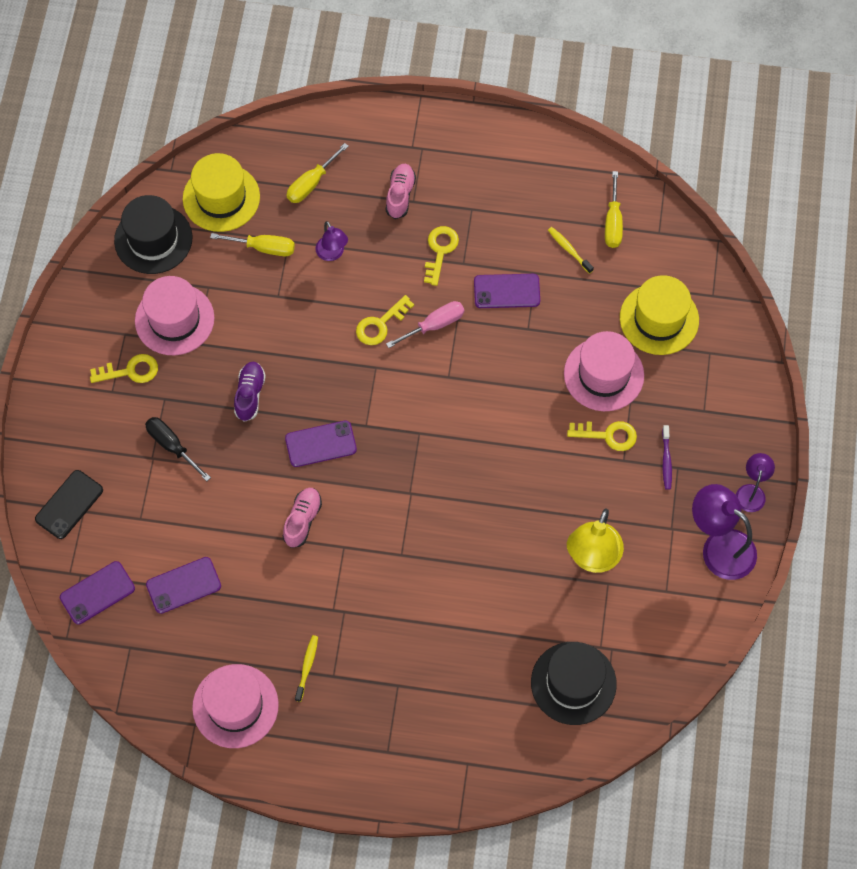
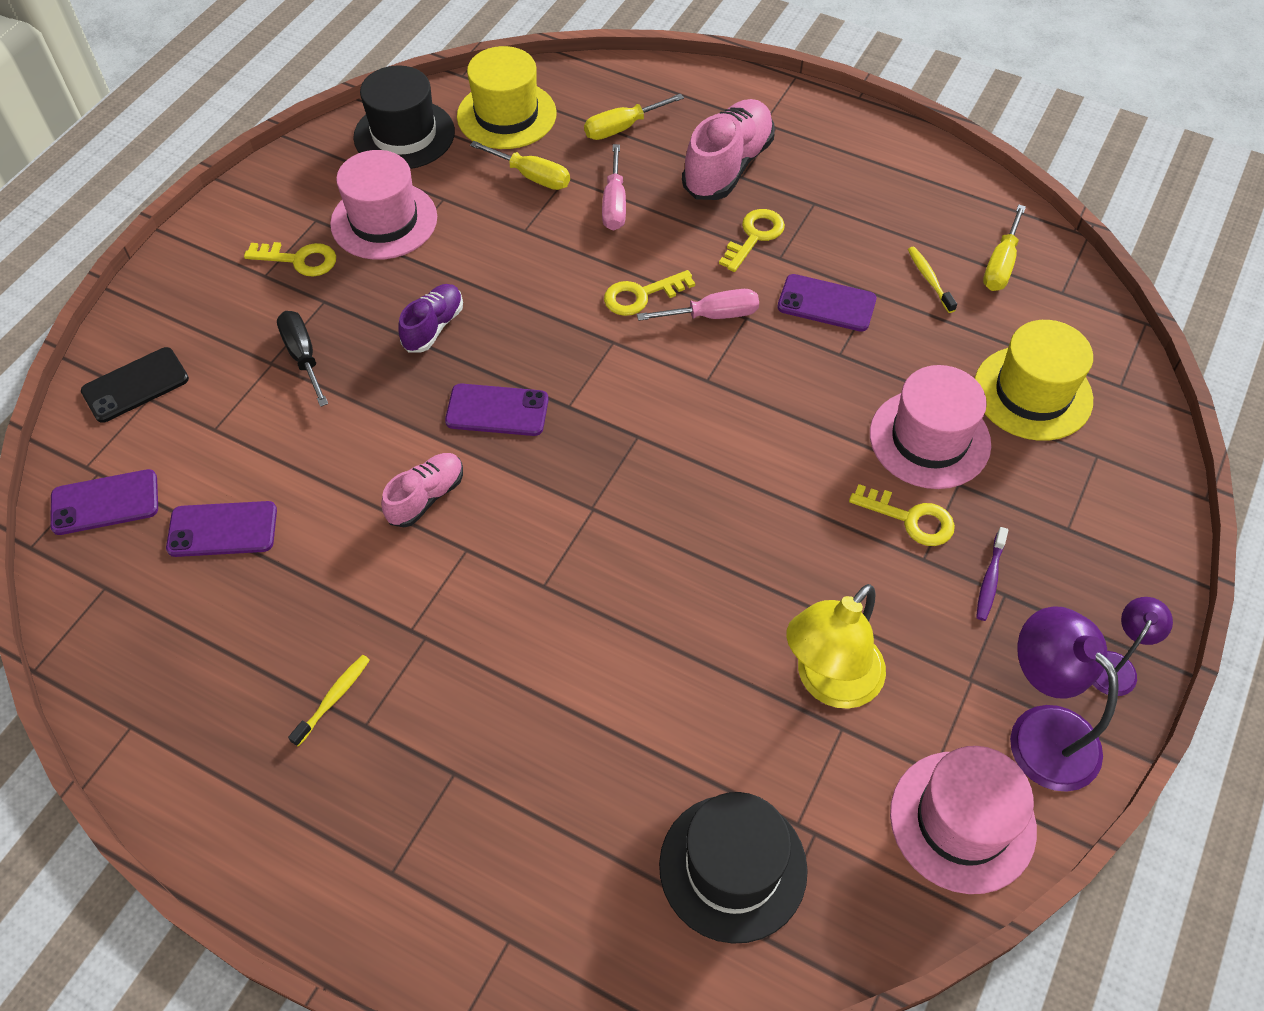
camera: 20 degrees right, 10 degrees down
(235, 706) = (202, 719): pink hat -> pink hat (962, 821)
(332, 254) = (614, 204): purple lamp -> pink screwdriver
(400, 195) = (727, 166): pink shoe -> pink shoe, size x1.71

